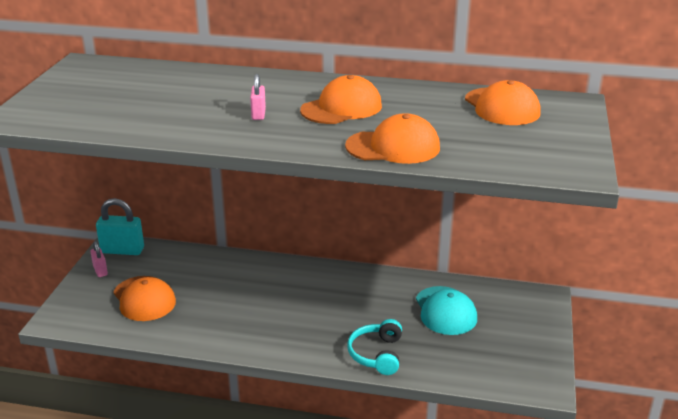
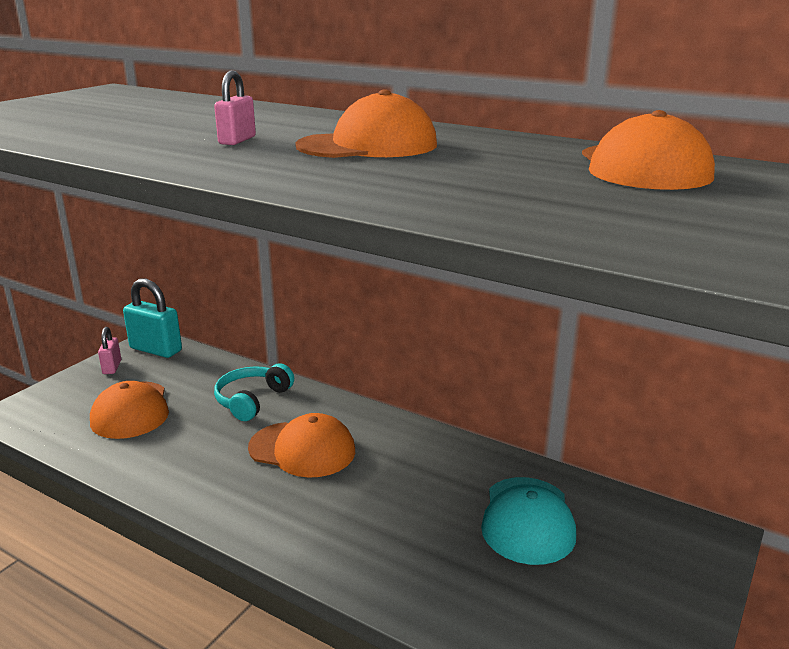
camera: 20 degrees right, 5 degrees down
(377, 354) = (380, 564): turquoise headphones -> turquoise headphones (252, 400)
(393, 147) = (392, 190): orange cap -> orange cap (302, 449)

